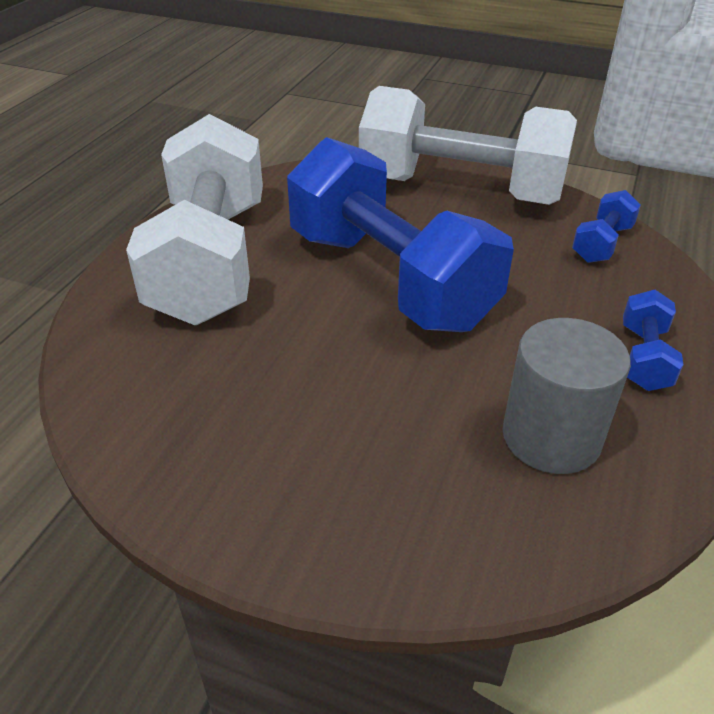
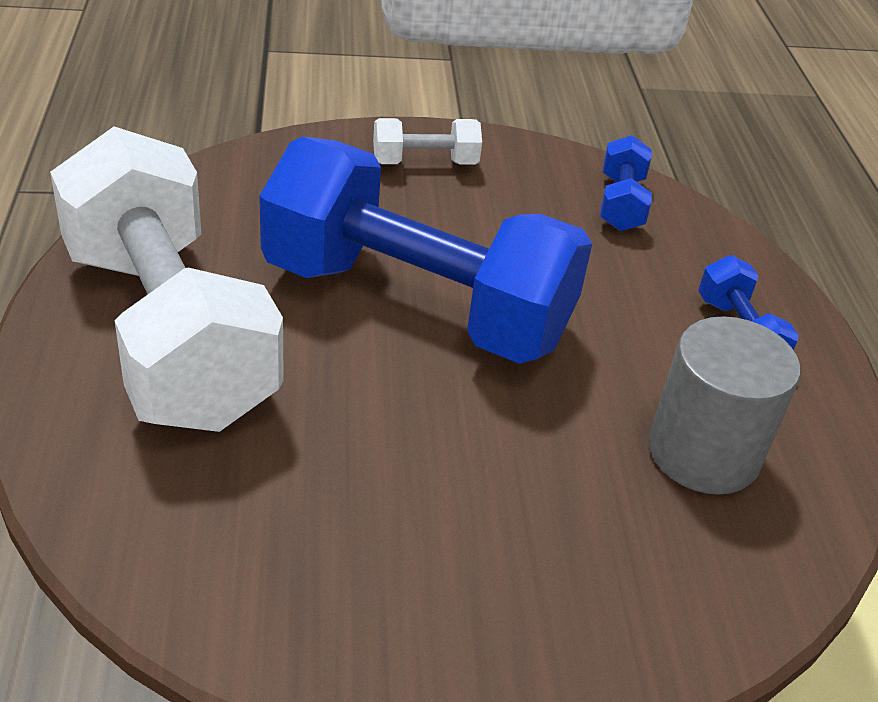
camera: 30 degrees left, 0 degrees up
(460, 190) = (425, 163): white dumbbell -> white dumbbell, size x0.40

